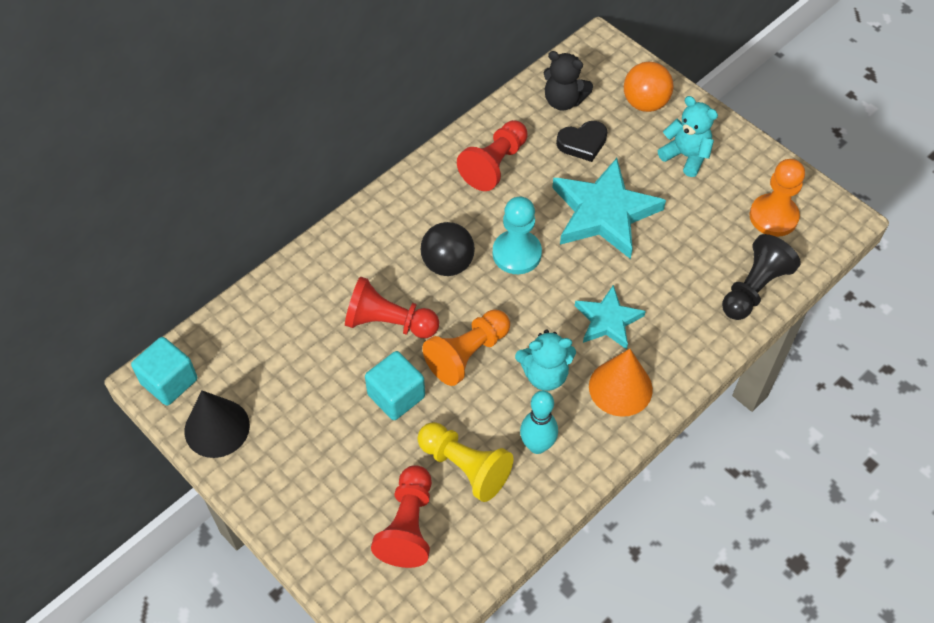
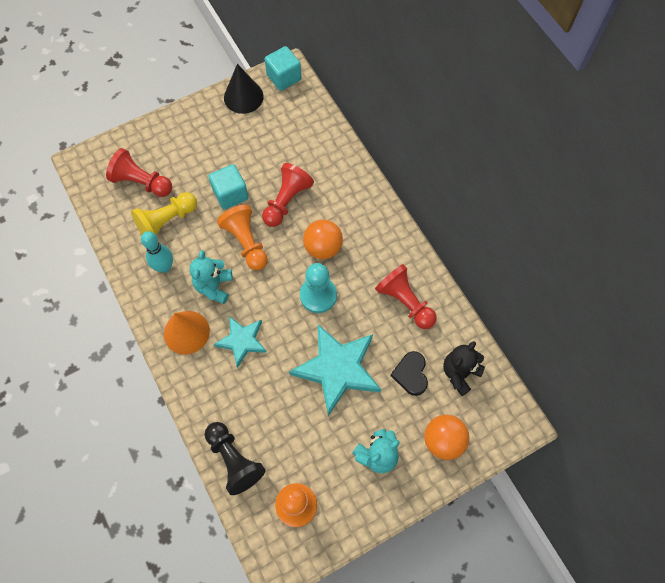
camera: 105 degrees right, 10 degrees up
(447, 264) = (323, 248): black ball -> orange ball

